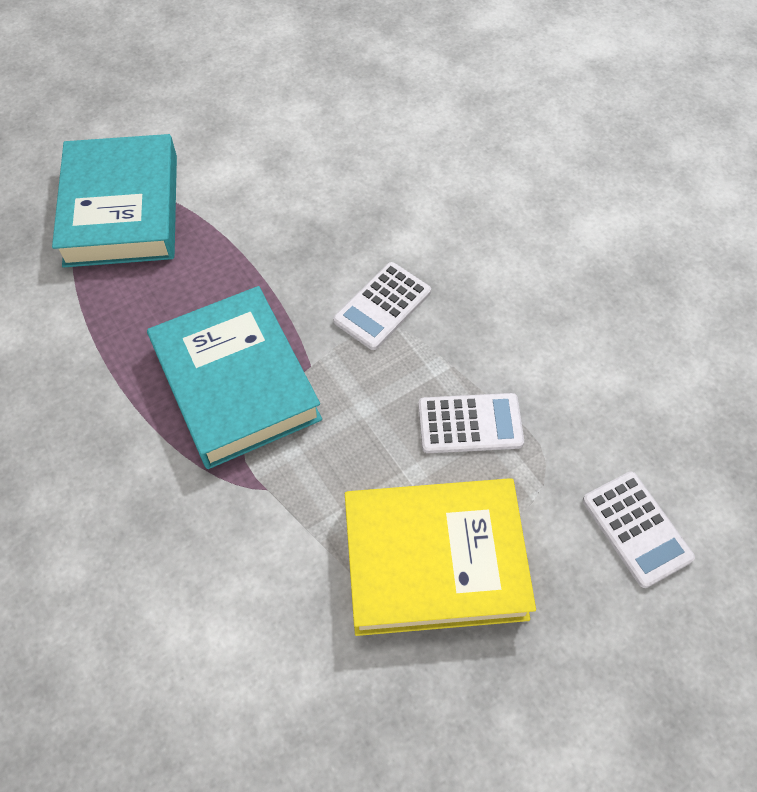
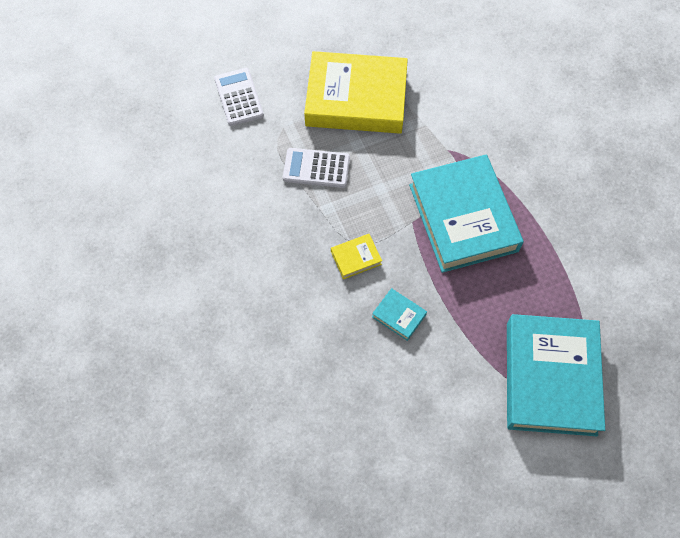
camera: 170 degrees left, 5 degrees up
(314, 247) = (399, 315): none -> turquoise book
(382, 306) = (356, 258): white calculator -> yellow book

